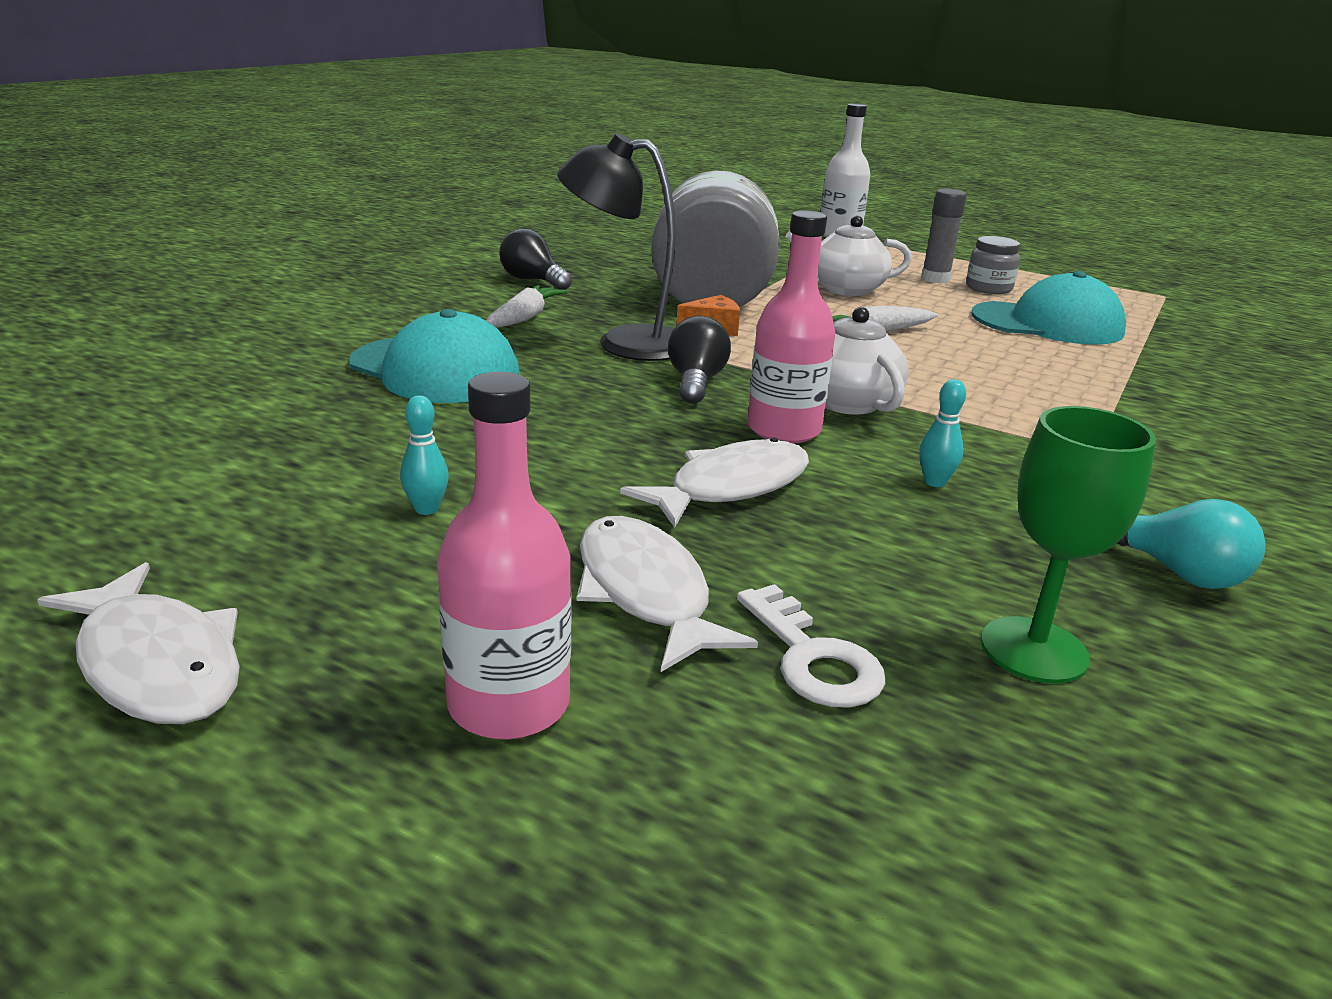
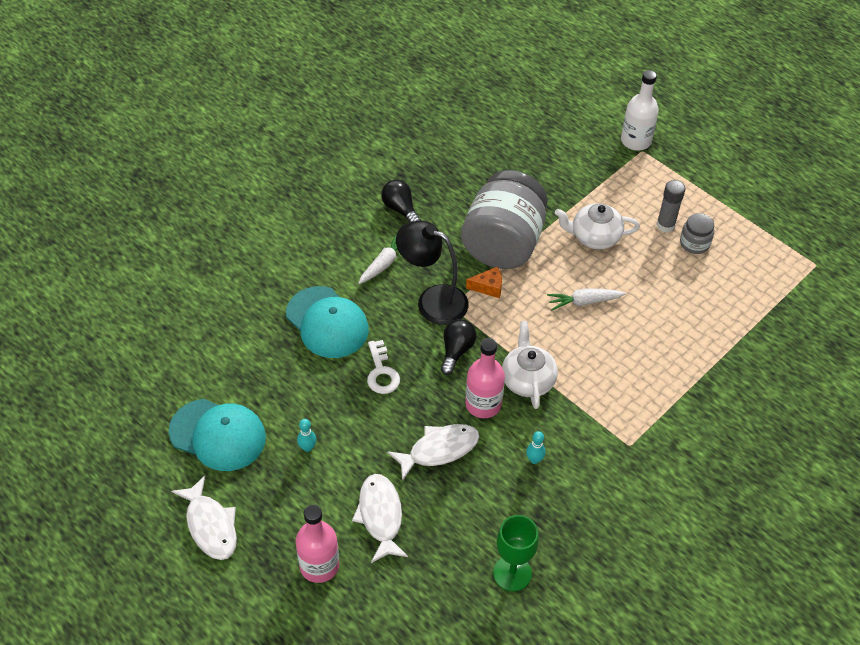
camera: 15 degrees right, 25 degrees up
(813, 658) = (428, 562): white key -> white key (381, 372)
(1047, 324) = (701, 300): turquoise cap -> turquoise cap (218, 435)
(1177, 572) = (602, 540): turquoise light bulb -> none

